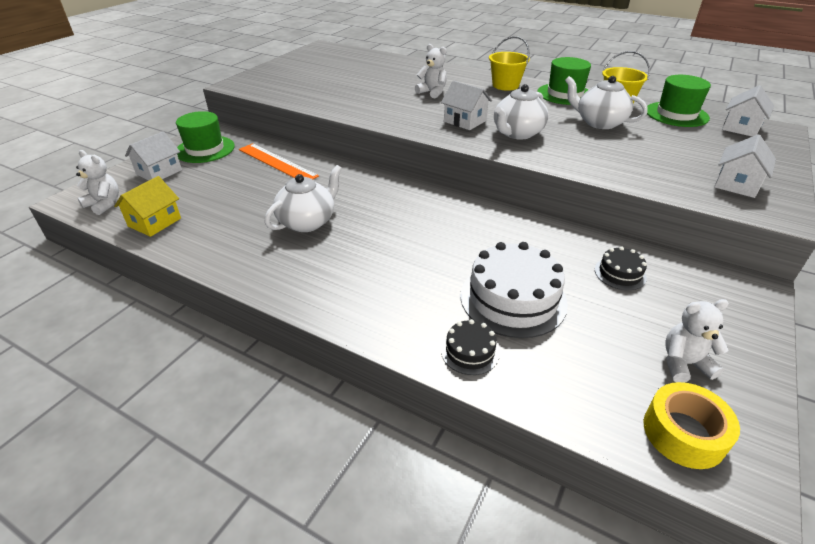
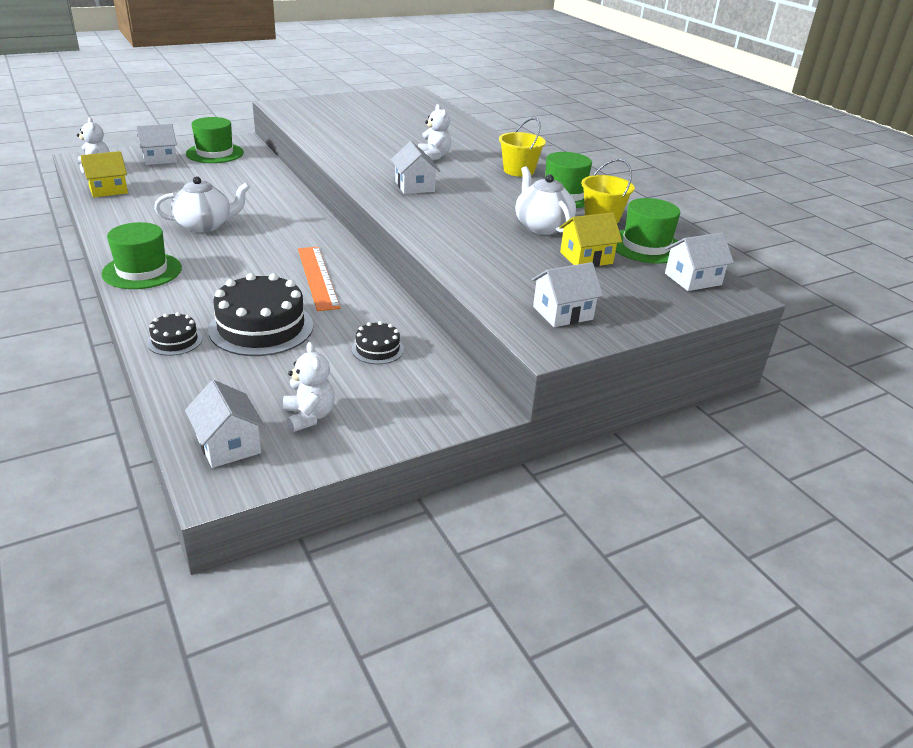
camera: 30 degrees right, 5 degrees down
(277, 162) = (251, 179): orange ruler -> orange ruler (317, 277)
(324, 293) = (142, 271): none -> green hat
(513, 299) = (261, 327): white cake -> black cake
(517, 133) = (441, 209): white teapot -> none
(666, 136) = (586, 258): none -> yellow house
(683, 433) = (228, 445): yellow tape -> white house
(684, 364) = (309, 416): white teddy bear -> white teddy bear turned 45 degrees clockwise

